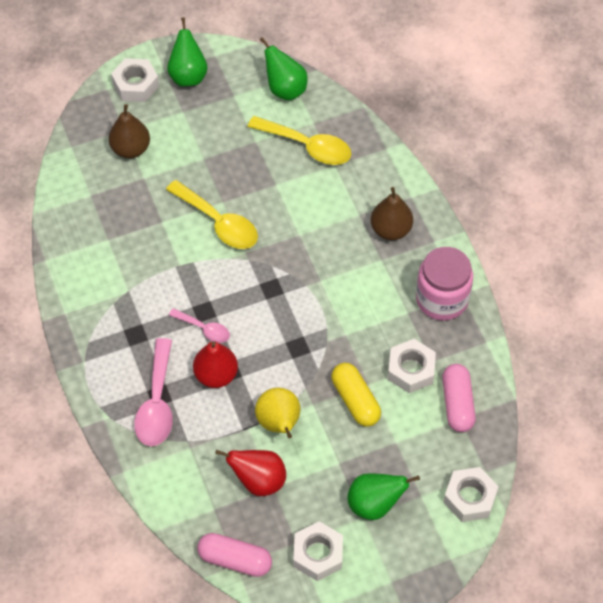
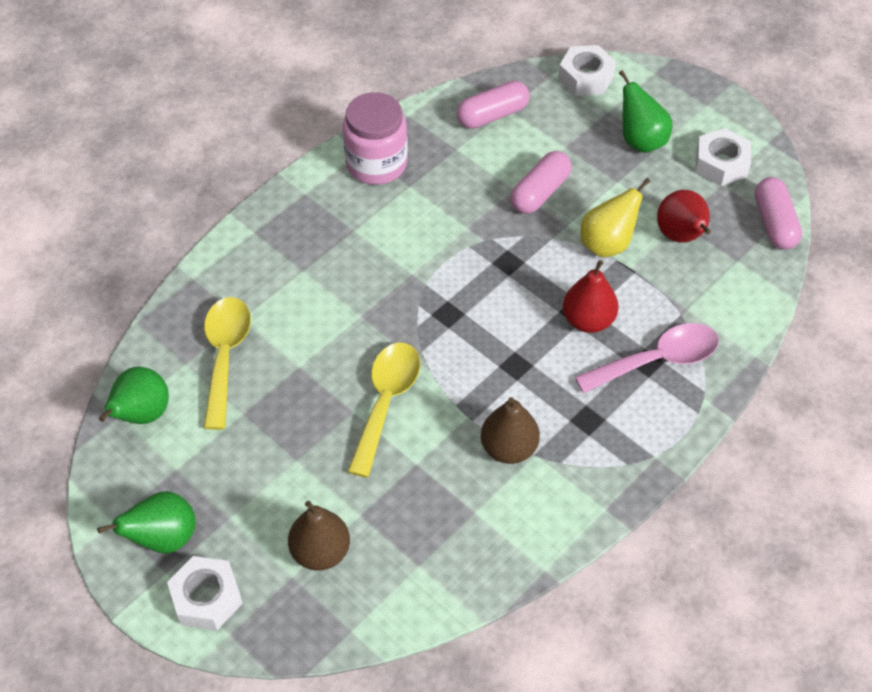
camera: 115 degrees left, 5 degrees down
(204, 329) = (538, 355): pink spoon -> none
(355, 400) = (540, 192): yellow capsule -> pink capsule
(391, 230) = (309, 235): brown pear -> brown pear (508, 448)
(411, 370) = (477, 161): white nut -> none

